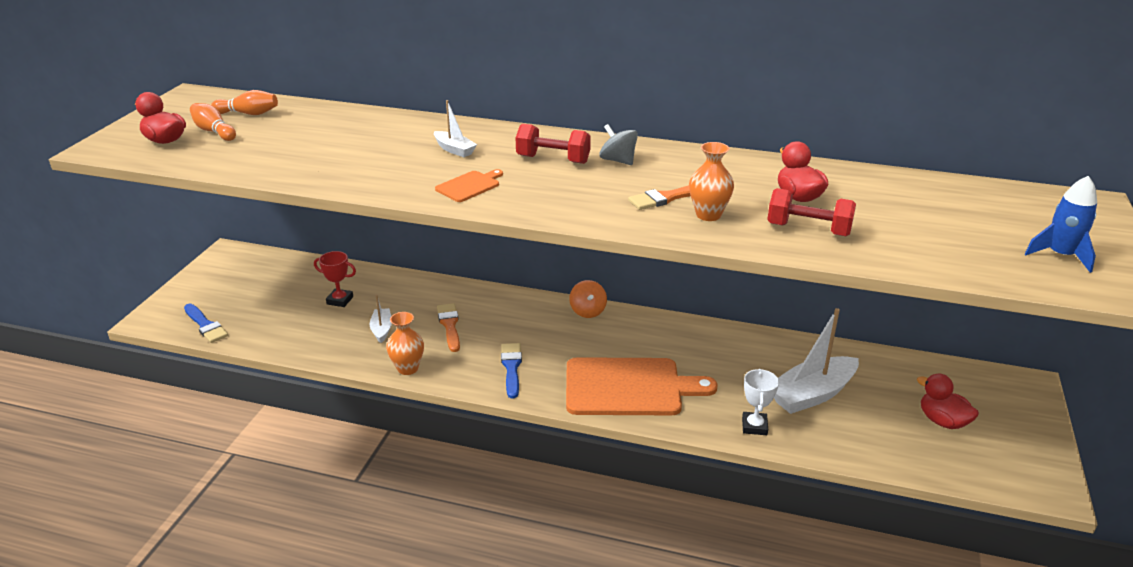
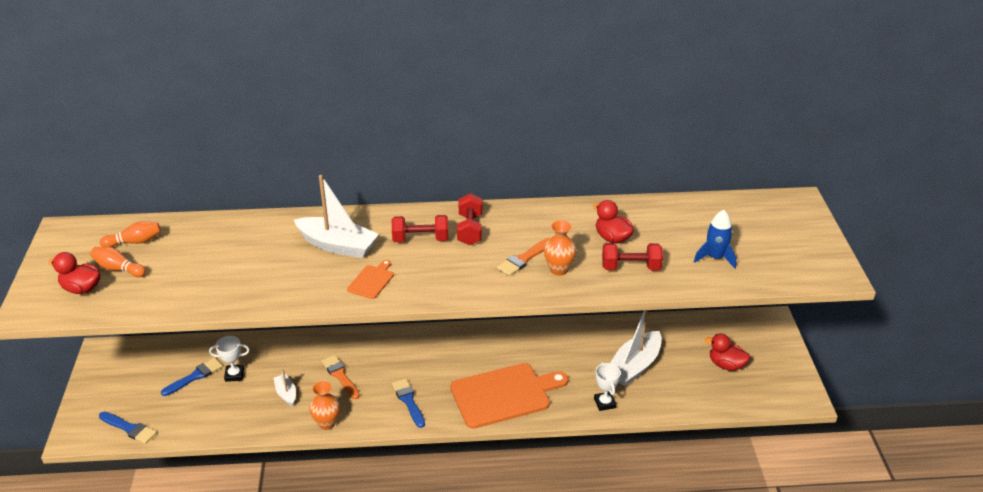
camera: 20 degrees left, 5 degrees up
(300, 293) = (195, 376): none -> blue brush
(340, 300) = (234, 375): red trophy -> white trophy
(454, 150) = (338, 246): white boat -> white boat, size x1.98
(587, 311) = (444, 335): orange spinning top -> none
(618, 160) = (470, 230): grey spinning top -> red dumbbell
(1060, 255) = (792, 253): blue rocket -> blue rocket (715, 258)

